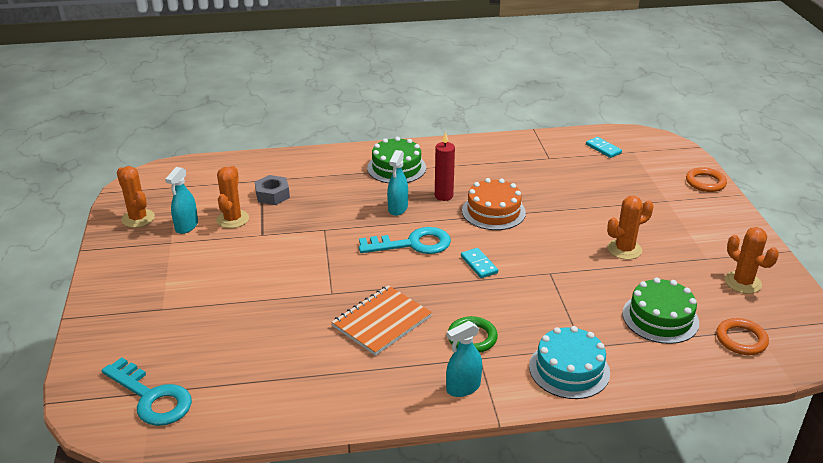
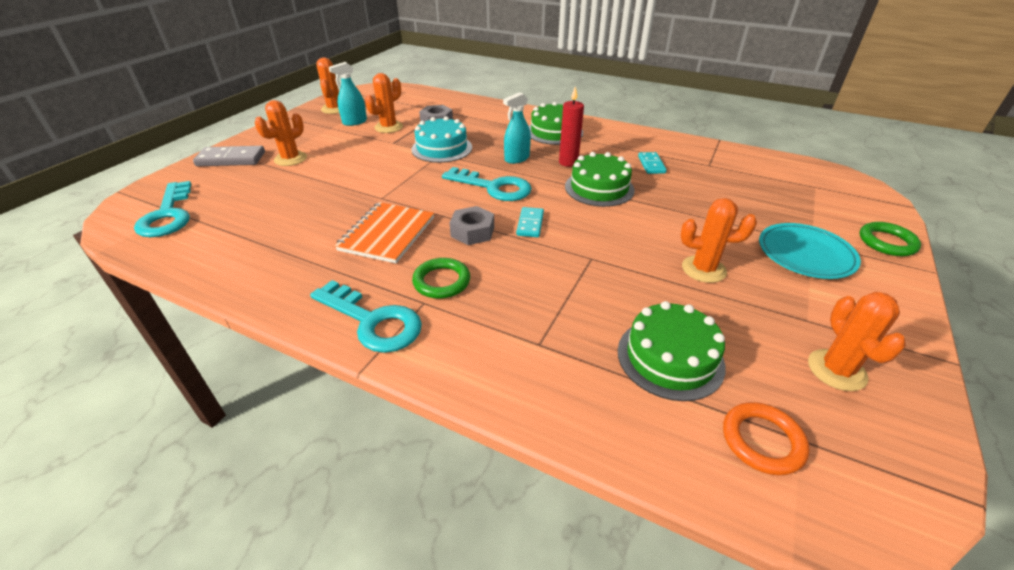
camera: 35 degrees right, 5 degrees up
(117, 318) = (231, 159): none -> grey domino
(183, 292) = (290, 159): none -> orange cactus
(381, 321) = (387, 234): orange notebook -> orange notebook turned 60 degrees counterclockwise
(445, 290) = (472, 231): none -> grey nut
(463, 388) = (373, 321): turquoise spray bottle -> turquoise key
(493, 211) = (599, 188): orange cake -> green cake
(569, 369) = (496, 359): turquoise cake -> turquoise cake (442, 148)
(603, 149) = (781, 174): turquoise domino -> turquoise domino (651, 165)
(670, 211) = (805, 254): none -> turquoise plate
(705, 182) = (887, 242): orange ring -> green ring

